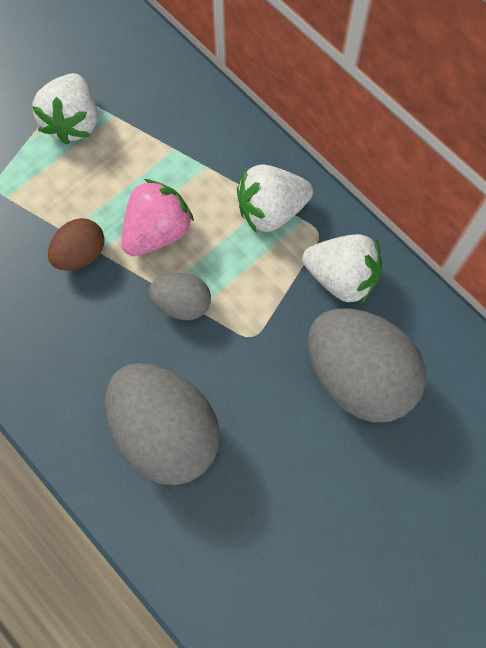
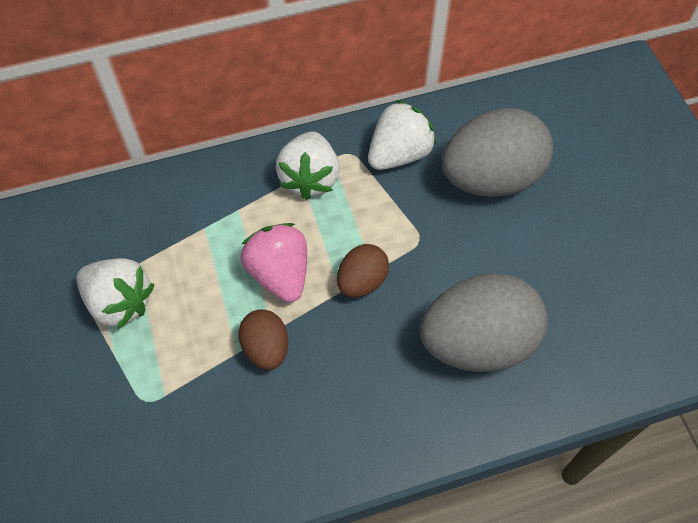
camera: 65 degrees left, 10 degrees down
(182, 304) = (362, 281): grey egg -> brown egg

